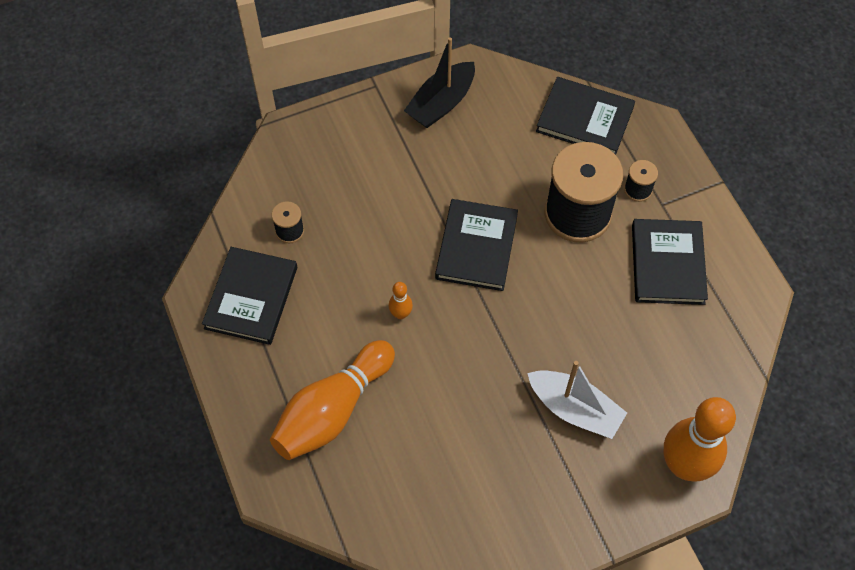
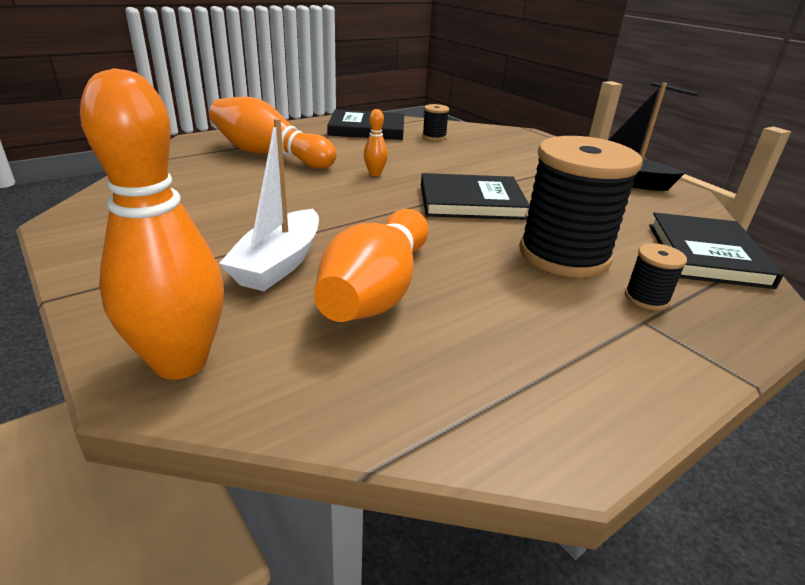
camera: 75 degrees right, 30 degrees down
(616, 349) = (377, 290): none -> orange bowling pin
(667, 264) = (543, 330): black book -> none

